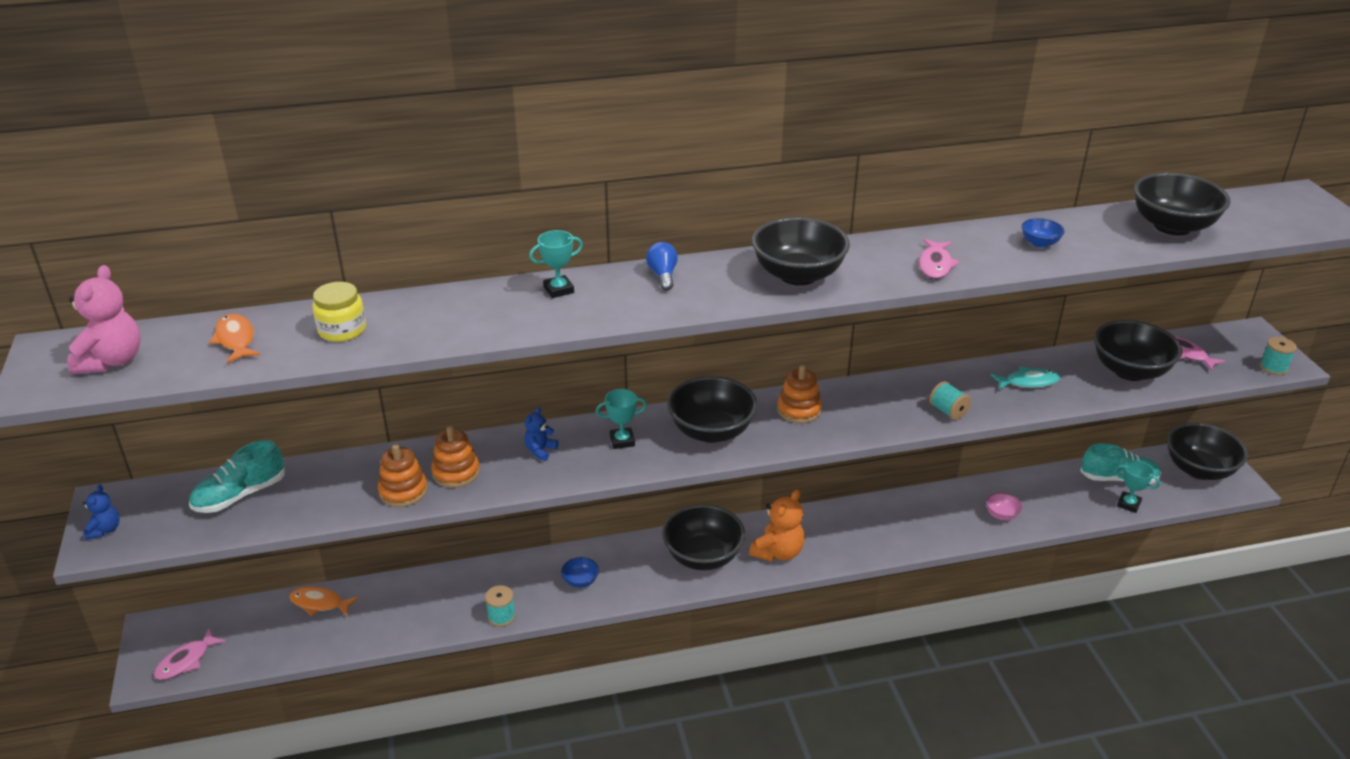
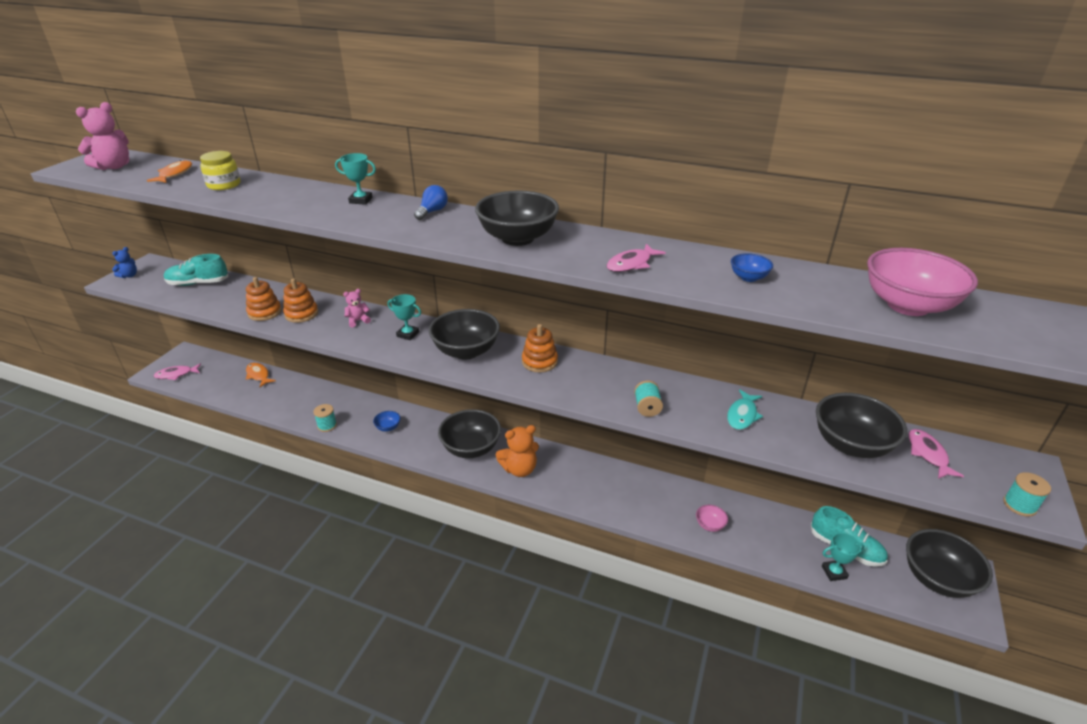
camera: 35 degrees right, 0 degrees up
(540, 450) = (358, 321): blue teddy bear -> pink teddy bear
(1028, 382) = (742, 415): turquoise fish -> turquoise fish turned 90 degrees clockwise
(1128, 504) = (834, 572): turquoise trophy -> turquoise trophy turned 75 degrees counterclockwise
(1172, 226) = (908, 305): black bowl -> pink bowl

